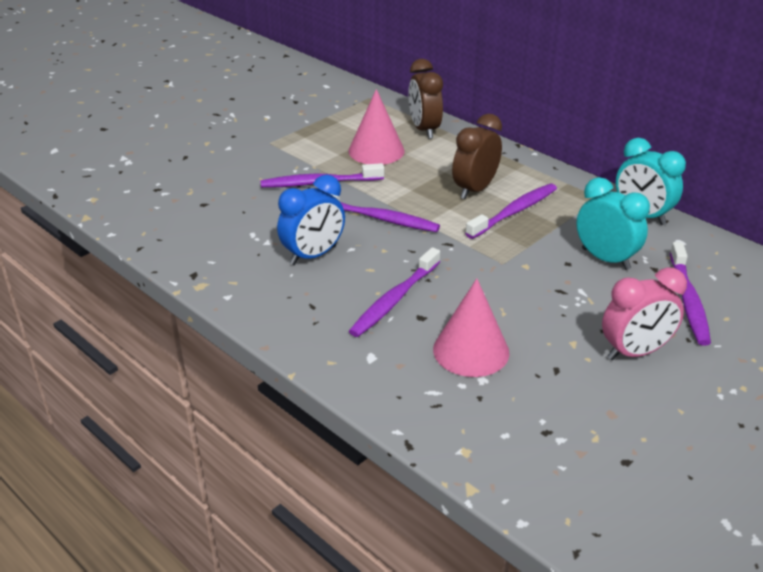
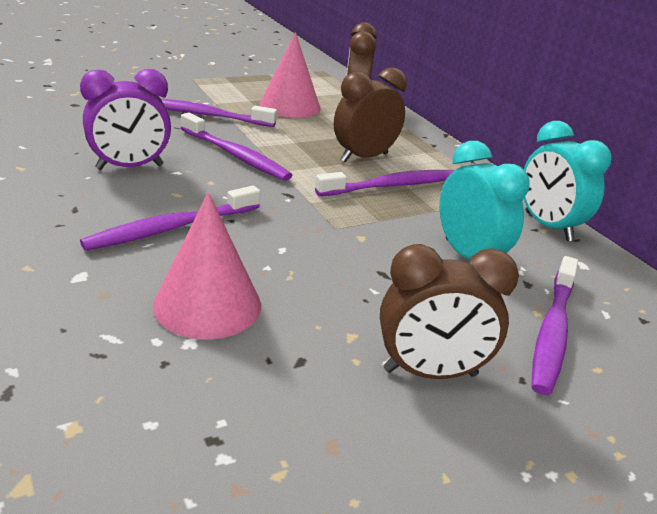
camera: 15 degrees right, 5 degrees down
(313, 255) = (130, 167): blue clock -> purple clock
(635, 352) = (430, 373): pink clock -> brown clock

